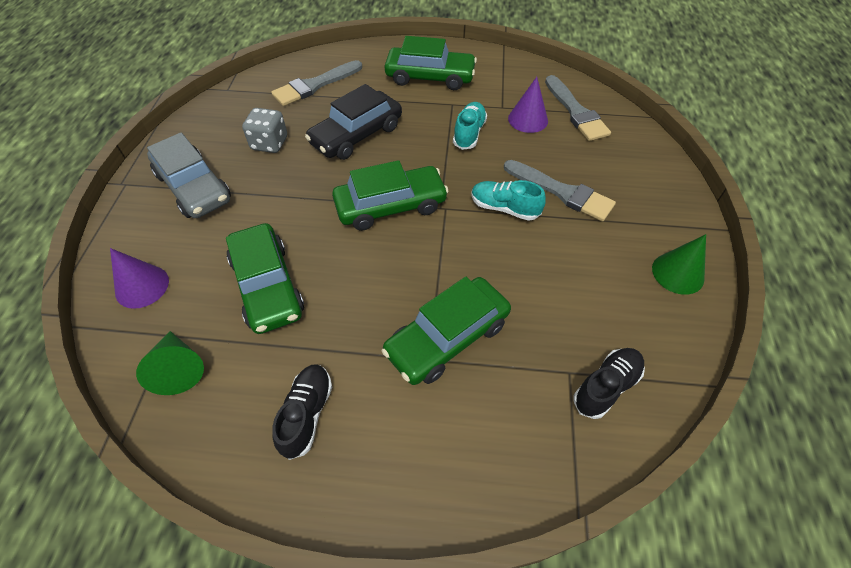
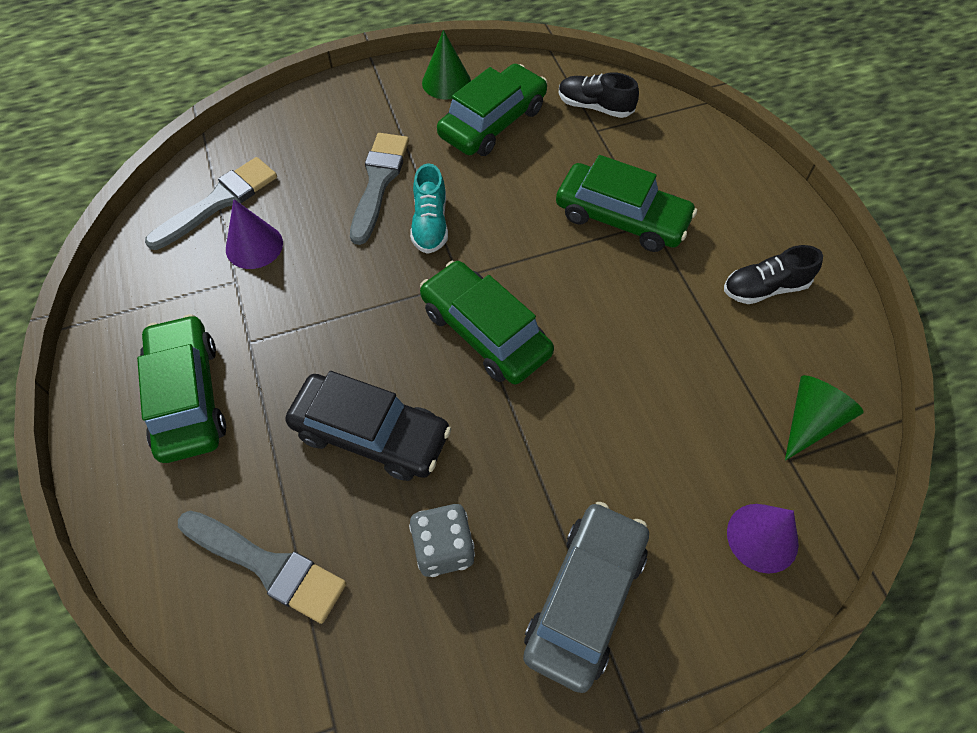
camera: 115 degrees left, 5 degrees up
(267, 286) = (670, 398): green car -> green car (493, 122)
(469, 133) = (310, 299): turquoise shoe -> none

